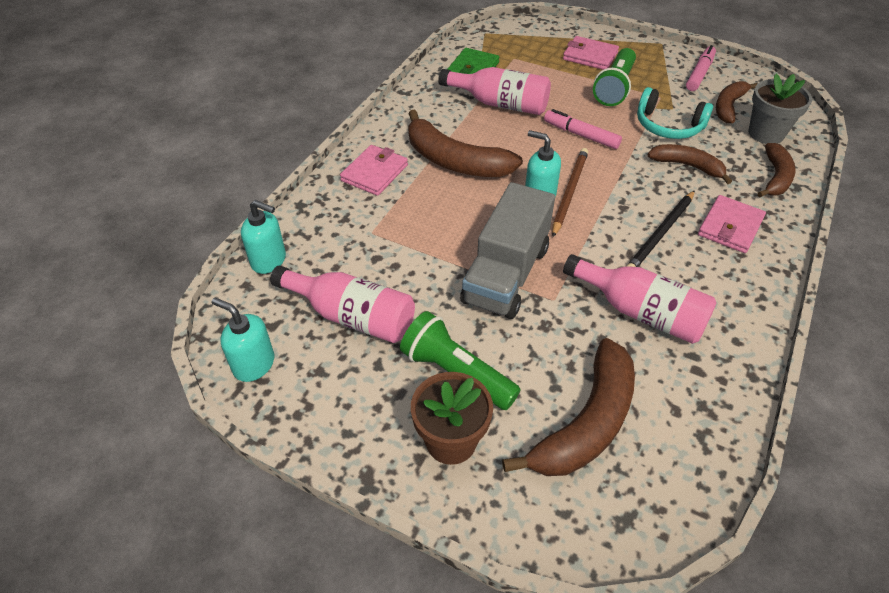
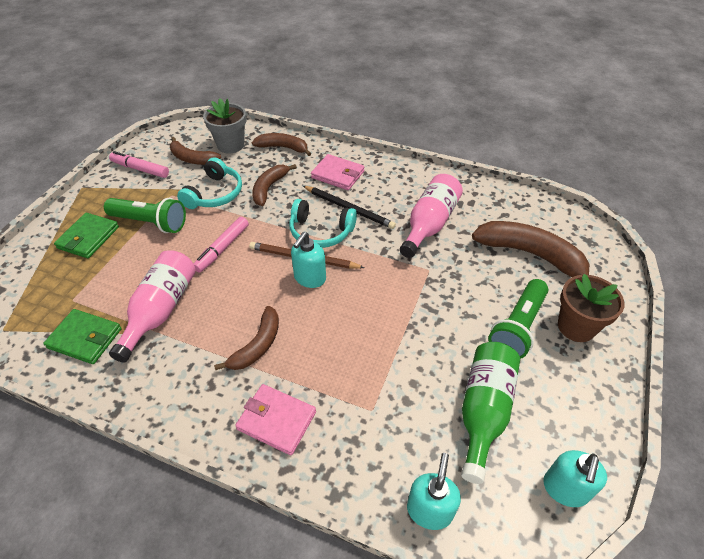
camera: 95 degrees left, 0 degrees up
(352, 316) = (483, 411): pink bottle -> green bottle
(454, 161) = (257, 345): brown banana -> brown banana, size x0.60
(506, 274) = (409, 299): grey truck -> none
(590, 56) = (88, 237): pink wallet -> green wallet
(614, 207) = (320, 232): none -> turquoise headphones

